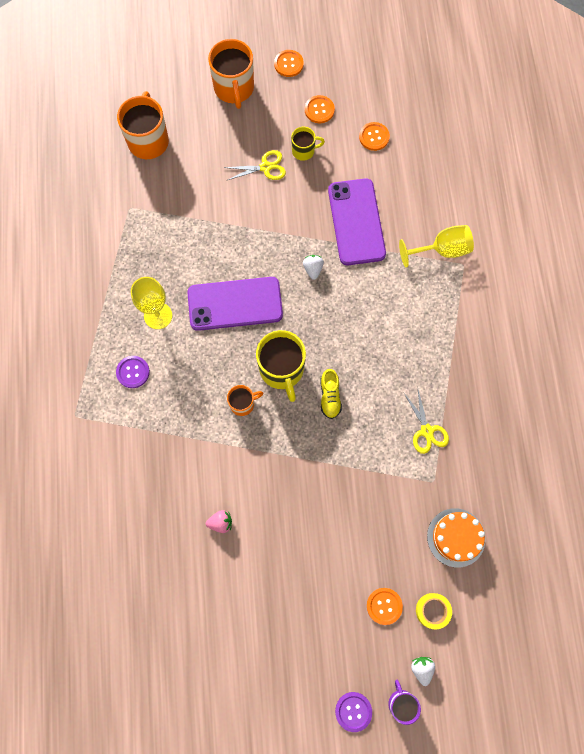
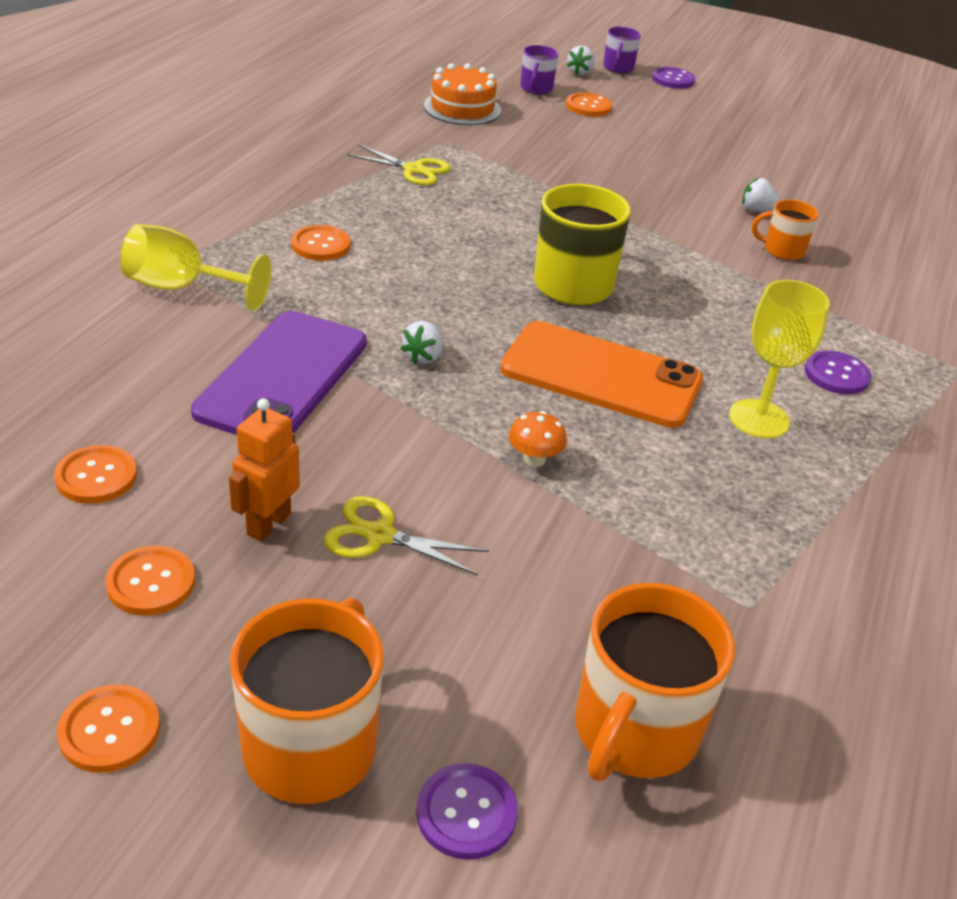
camera: 155 degrees left, 35 degrees down
(182, 93) = (466, 813): none -> purple button
(220, 522) = (757, 210): pink strawberry -> white strawberry
(235, 235) = (534, 459): none -> orange mushroom
(235, 304) = (601, 375): purple phone -> orange phone
(243, 403) = (661, 279): orange mug -> orange mug (782, 250)
(304, 151) = (268, 524): yellow mug -> orange robot
(330, 397) = (520, 237): yellow shoe -> none
(414, 322) = (321, 245): none -> orange button
(426, 431) = (414, 170): yellow scissors -> yellow scissors turned 105 degrees clockwise
(432, 610) = (536, 88): yellow tape -> purple mug

